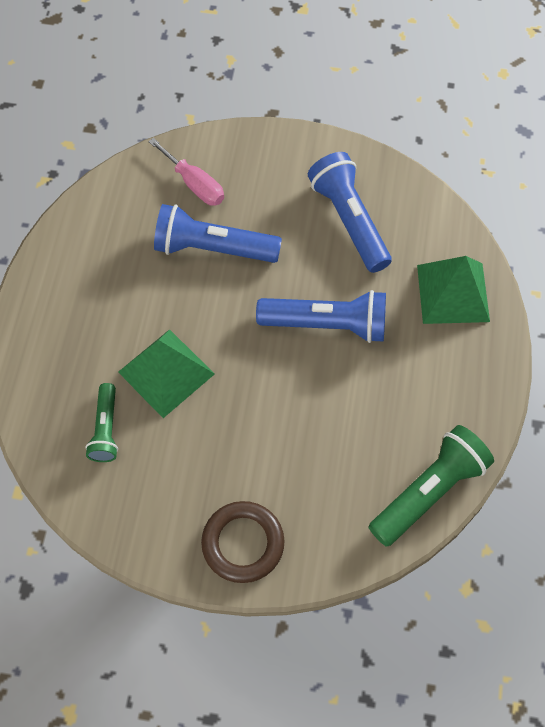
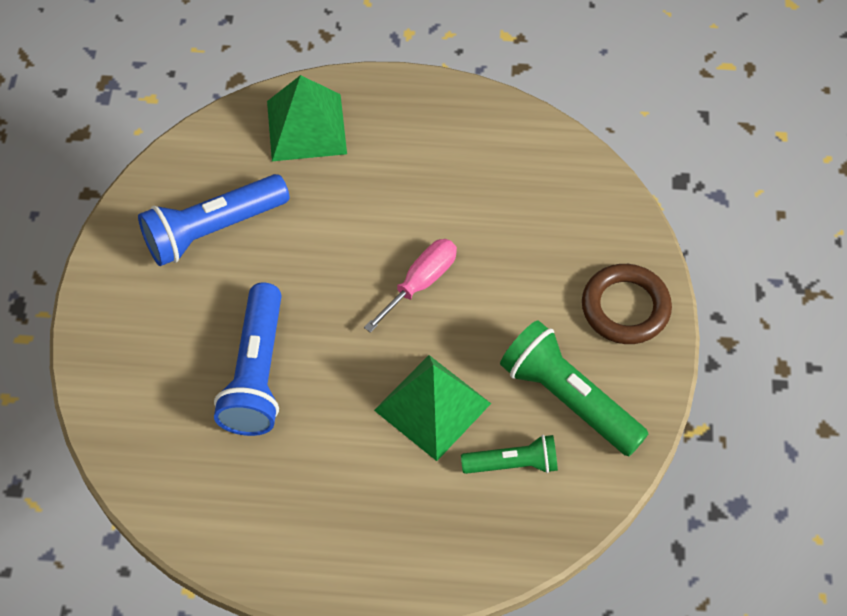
camera: 95 degrees left, 5 degrees down
(194, 184) = (160, 404): pink screwdriver -> pink screwdriver (420, 283)
(327, 324) = (355, 245): blue flashlight -> none
(429, 491) = (541, 144): green flashlight -> green flashlight (568, 398)

